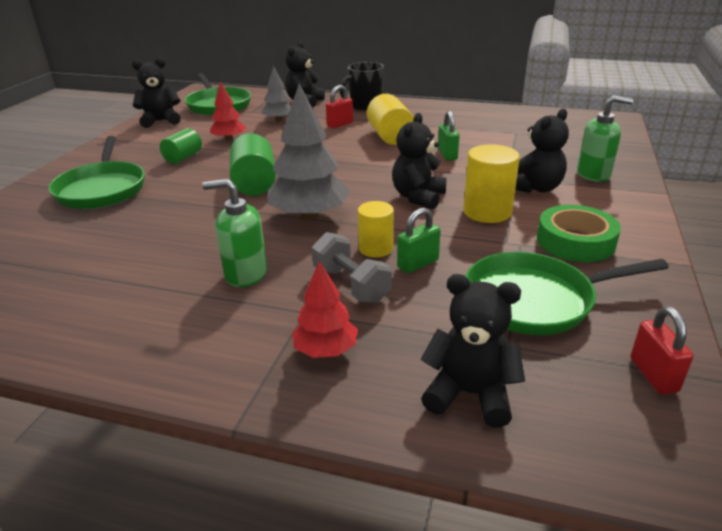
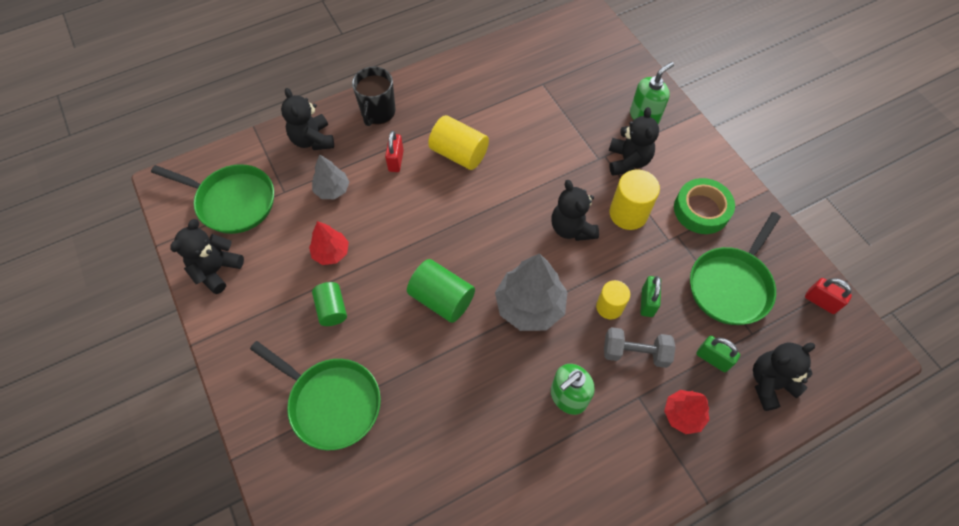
camera: 45 degrees left, 30 degrees up
(447, 155) = (530, 154): green padlock -> green padlock (712, 359)

